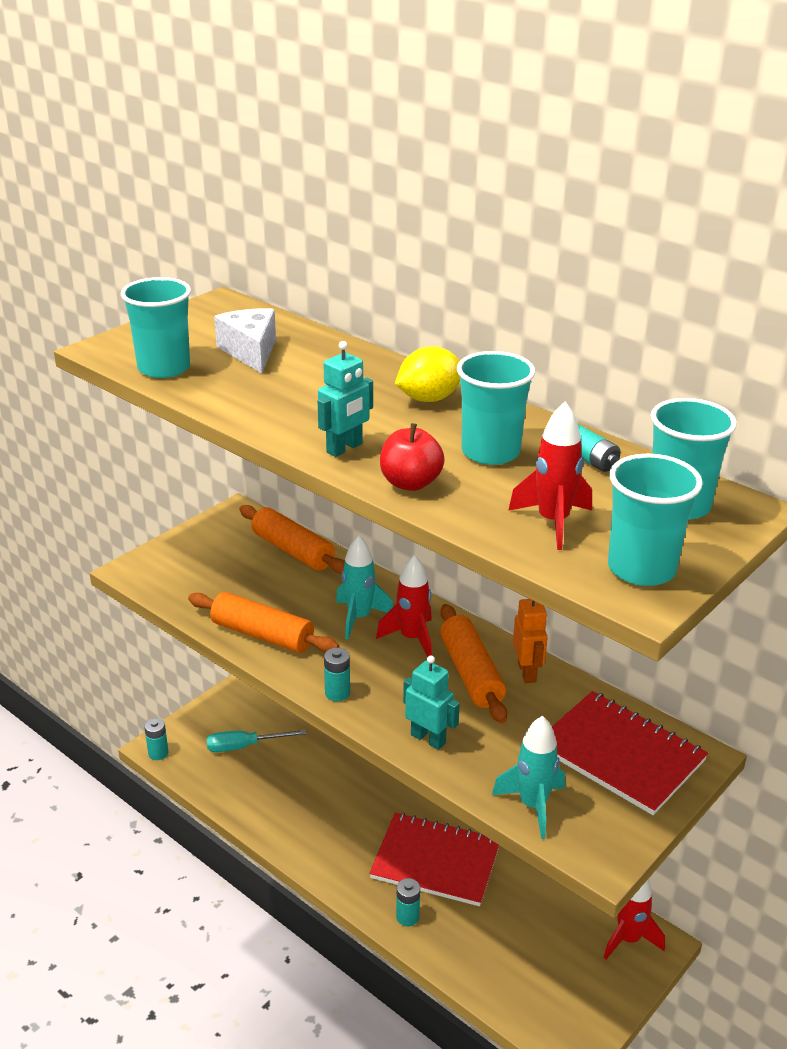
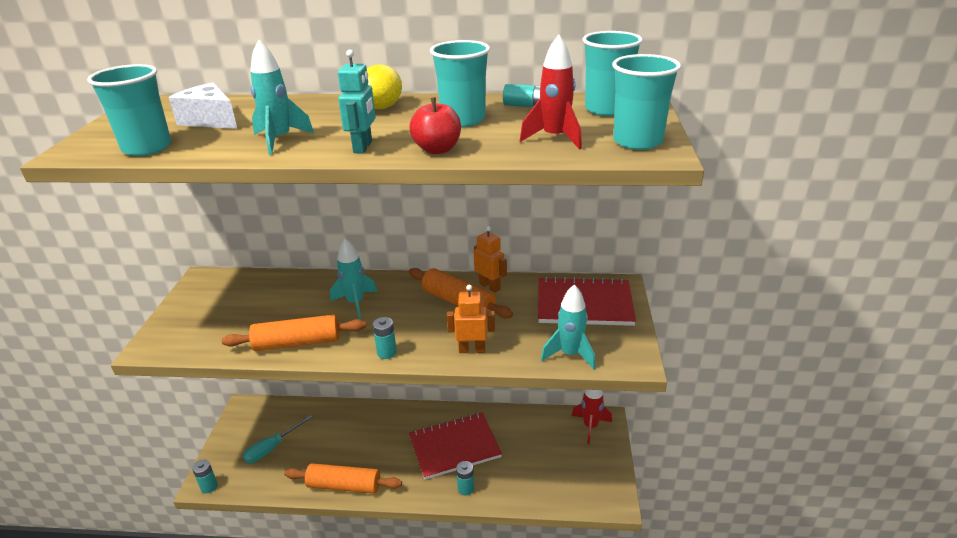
camera: 35 degrees left, 0 degrees up
(281, 405) = (280, 140): none -> turquoise rocket
(292, 550) = (268, 284): orange rolling pin -> orange rolling pin (344, 486)
(412, 638) = (402, 299): red rocket -> none
(428, 738) = (472, 350): turquoise robot -> orange robot

